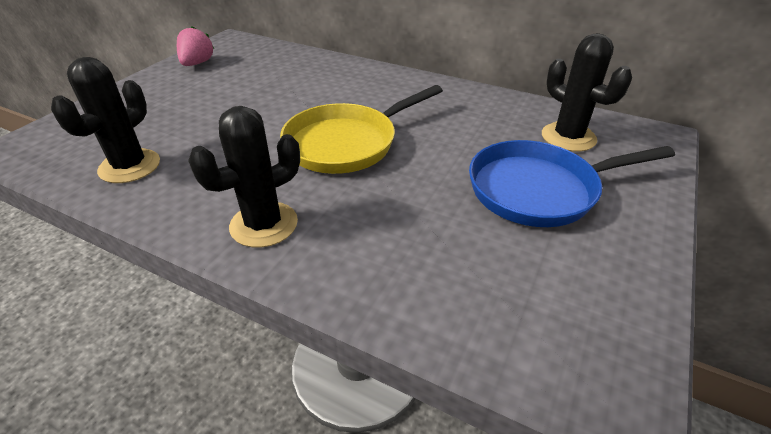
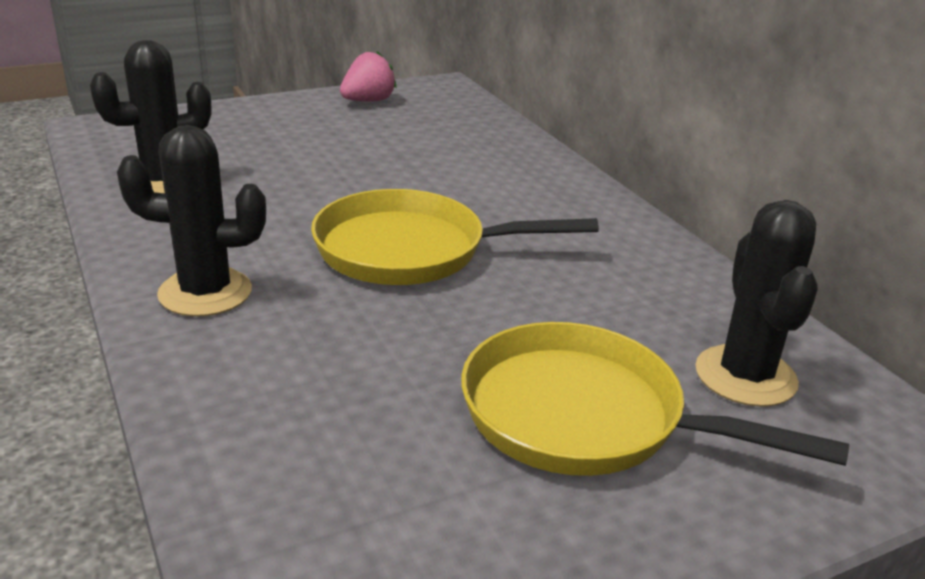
camera: 35 degrees right, 10 degrees down
(540, 190) = (586, 417): blue pan -> yellow pan

